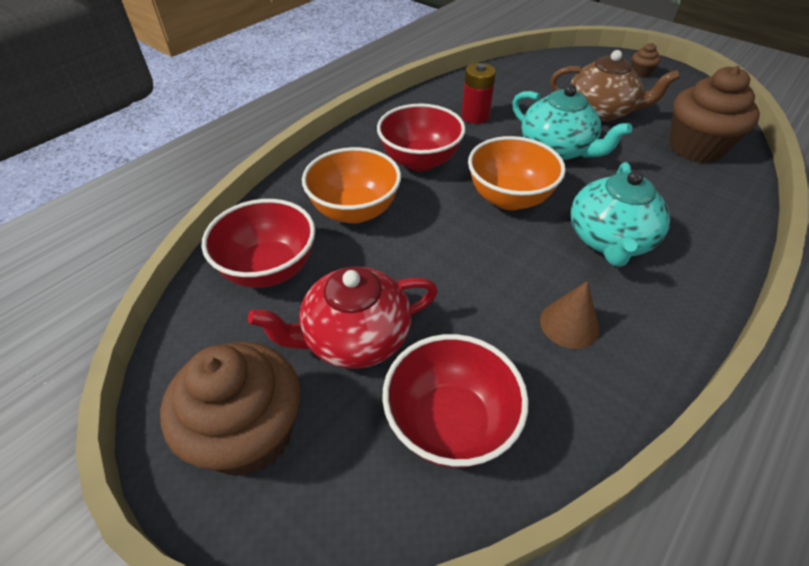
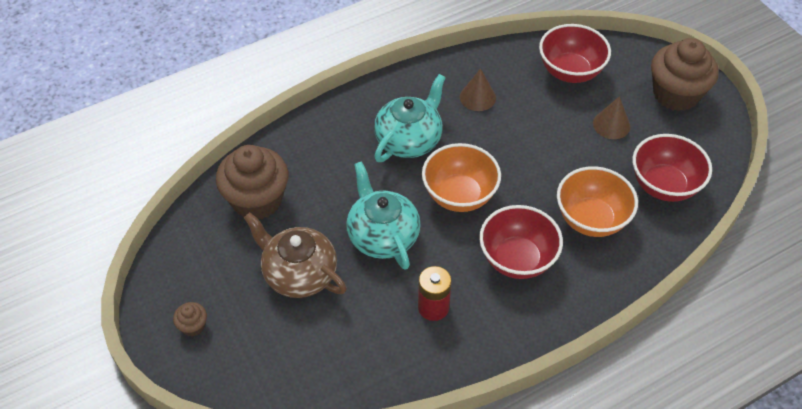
camera: 160 degrees left, 5 degrees up
(354, 337) = (611, 125): red teapot -> brown cone

